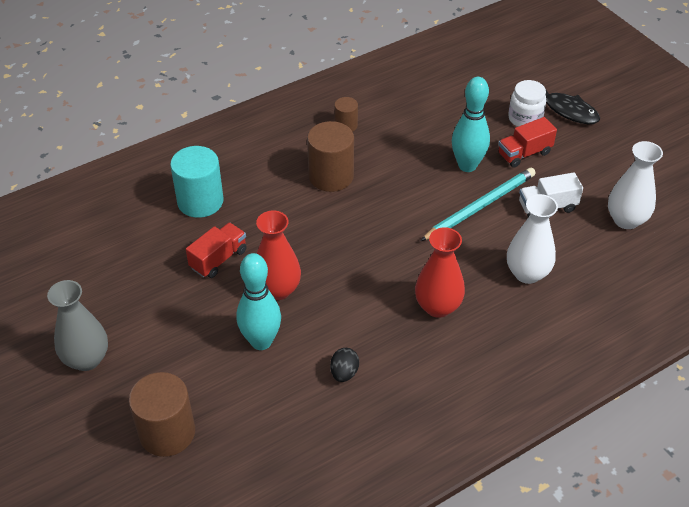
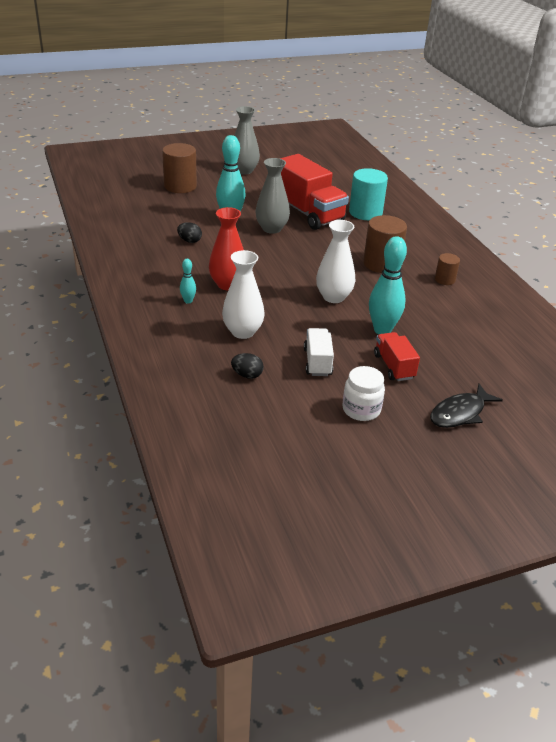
camera: 100 degrees right, 10 degrees down
(218, 259) = (307, 213): red truck -> red truck, size x1.94
(277, 289) = (271, 229): red vase -> grey vase
(480, 206) = (328, 326): turquoise pencil -> none
(491, 336) = (188, 301): none -> turquoise bowling pin
(525, 119) = (447, 380): white jar -> white jar (361, 409)
(598, 255) = (247, 375): none -> black egg
(626, 220) = (285, 406): white vase -> white vase (333, 297)

